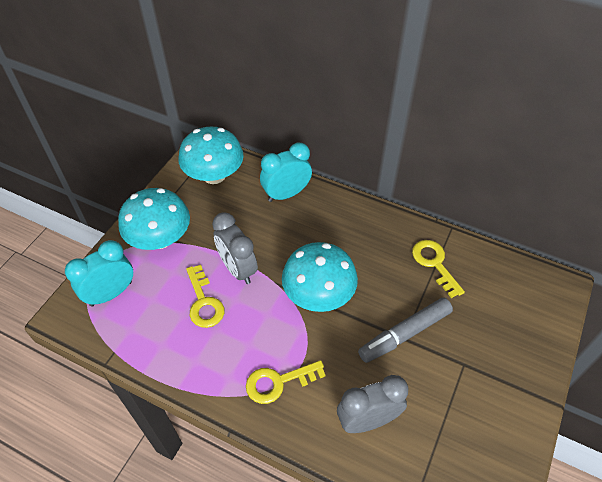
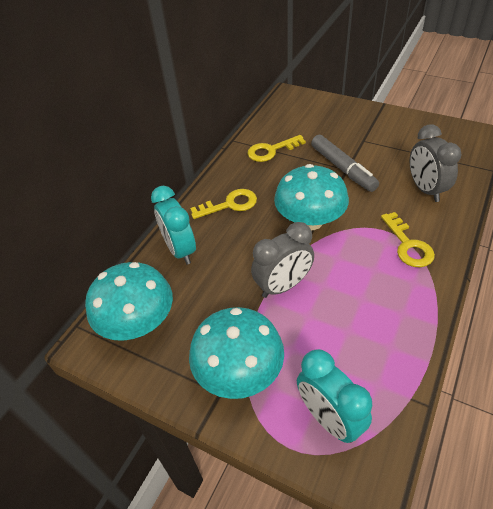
camera: 85 degrees left, 5 degrees down
(204, 302) = (330, 313): yellow key -> yellow key (230, 204)

